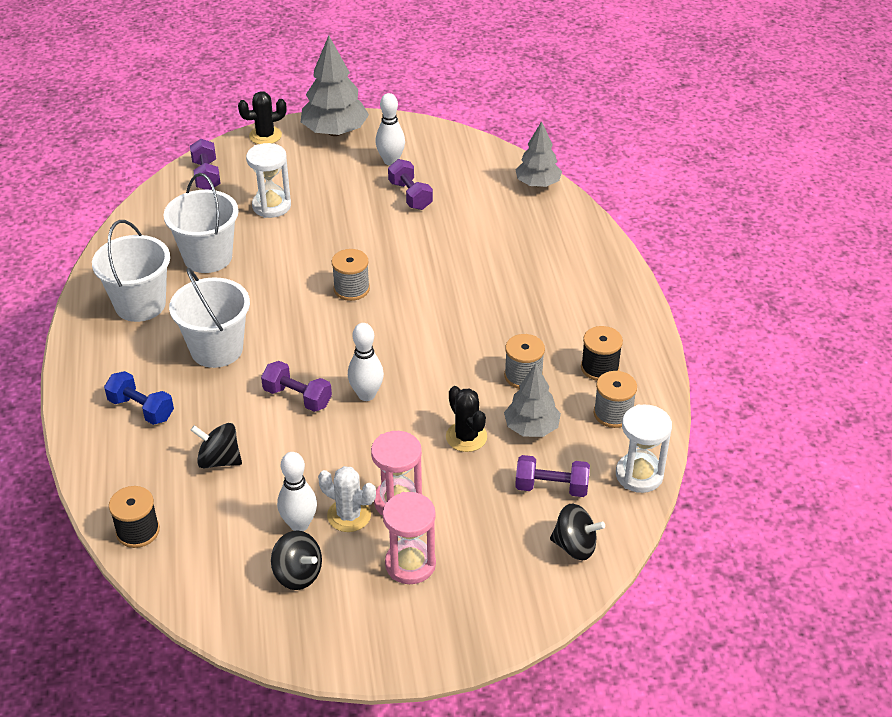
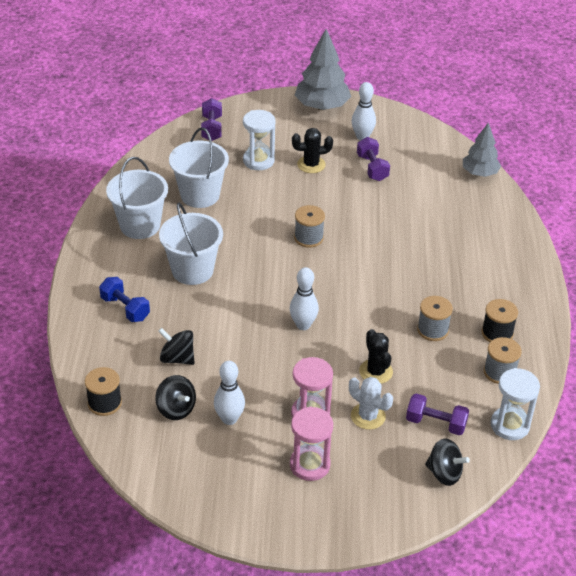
camera: 10 degrees right, 0 degrees up
(265, 135) = (265, 102): black cactus -> black cactus (311, 165)
(297, 397) = (248, 318): purple dumbbell -> none
(298, 574) = (220, 457): black spinning top -> black spinning top (176, 409)
(349, 515) = (269, 418): white cactus -> white cactus (368, 416)
(531, 428) = (430, 373): grey tree -> none

